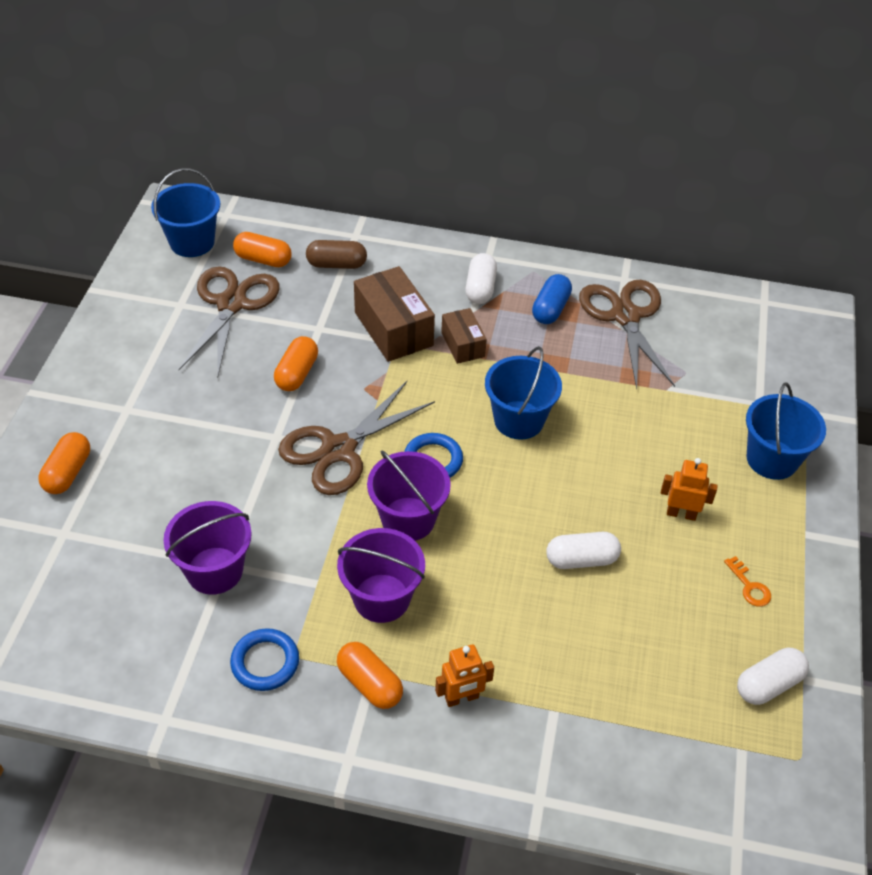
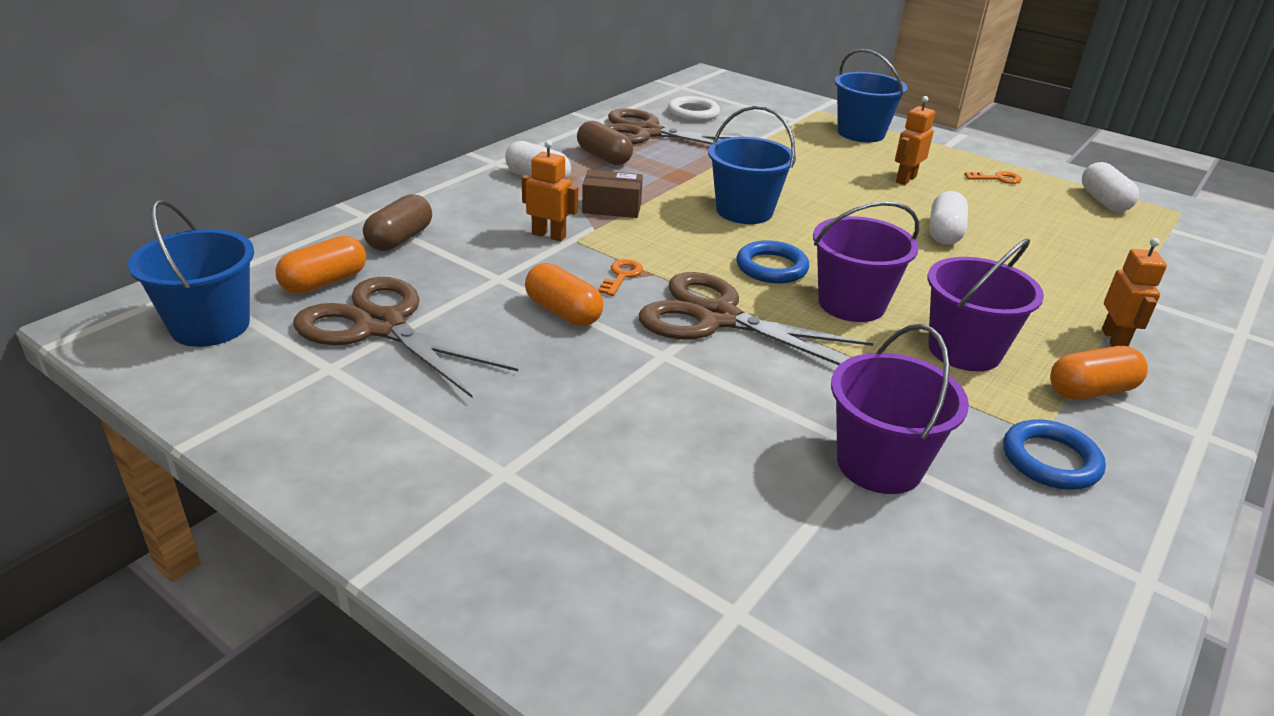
camera: 65 degrees left, 15 degrees down
(68, 472) = (597, 574): orange capsule -> none
(338, 449) = (717, 318): brown scissors -> brown scissors turned 135 degrees clockwise
(362, 384) = (621, 276): none -> orange key
(393, 329) = (549, 235): brown box -> orange robot
(550, 309) = (604, 157): blue capsule -> brown capsule
(702, 330) = (693, 113): none -> white ring

